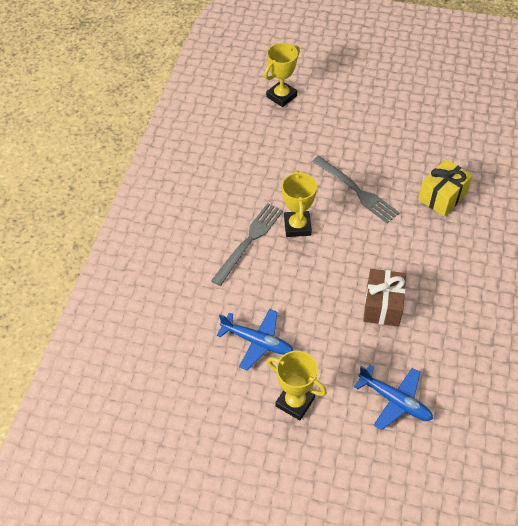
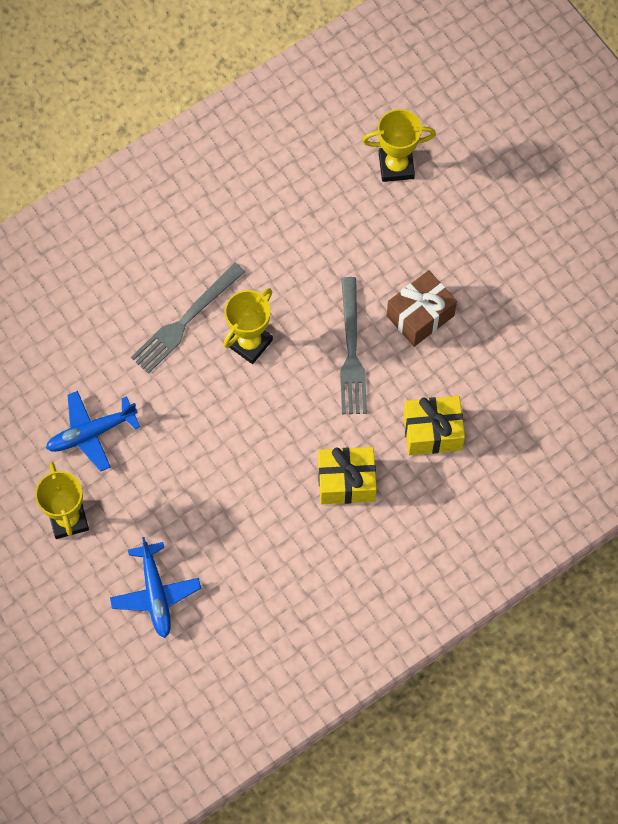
camera: 40 degrees right, 15 degrees up
(249, 241) = (186, 320): grey fork -> grey fork turned 150 degrees clockwise
(257, 342) = (91, 433): blue plane -> blue plane turned 90 degrees clockwise
(382, 306) = (242, 496): brown gift -> brown gift (420, 316)
(428, 254) = (346, 482): none -> yellow gift

